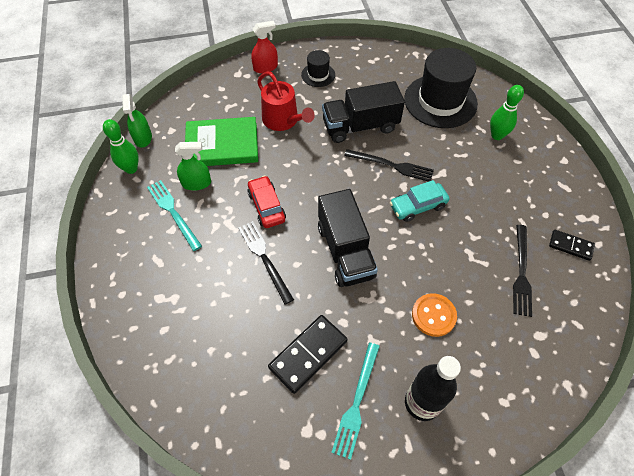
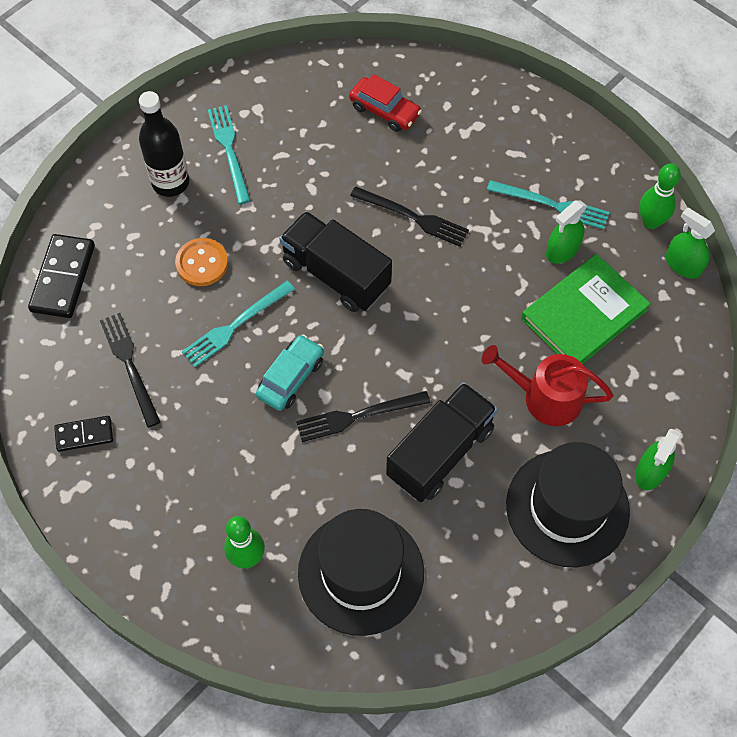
camera: 145 degrees right, 5 degrees up
(265, 67) = (650, 472): red spray bottle -> green spray bottle
(266, 206) = (461, 272): red car -> red car (385, 110)
(308, 354) = (299, 161): black domino -> black domino (63, 278)
(318, 75) = (567, 507): black hat -> black hat, size x2.06
(434, 257) = (235, 325): none -> turquoise fork

